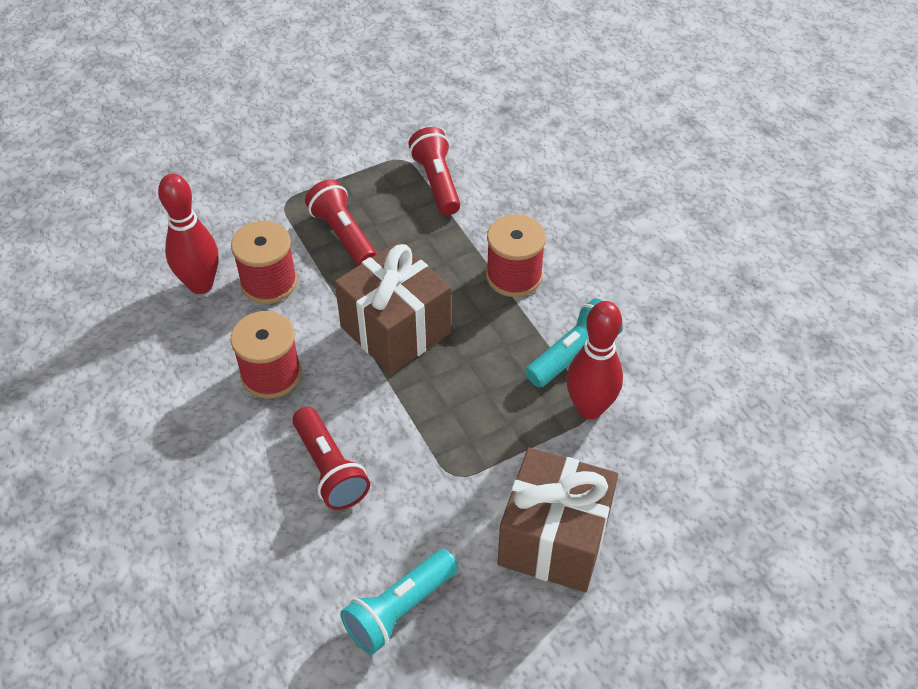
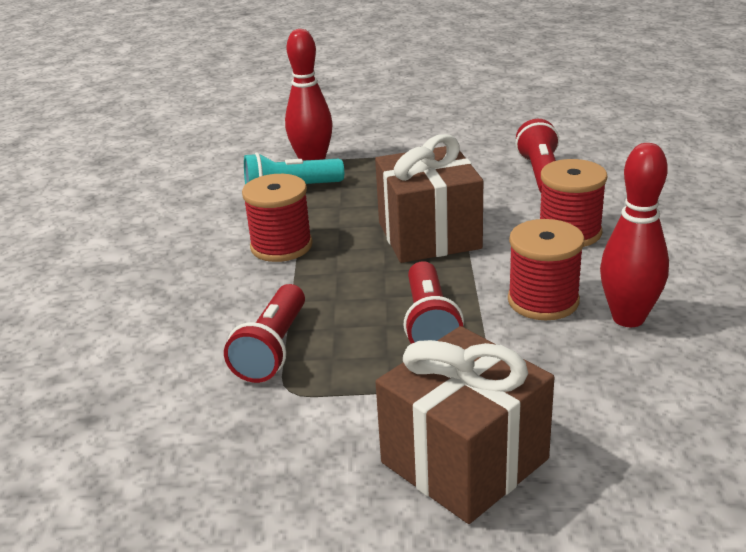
camera: 150 degrees left, 20 degrees down
(400, 609) = (524, 118): turquoise flashlight -> none
(554, 539) = (400, 123): brown gift -> brown gift (464, 461)

